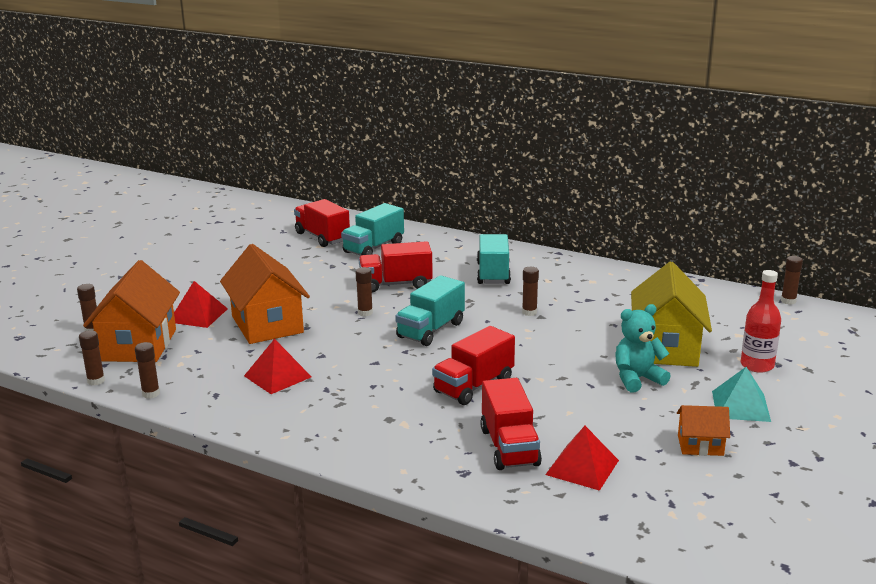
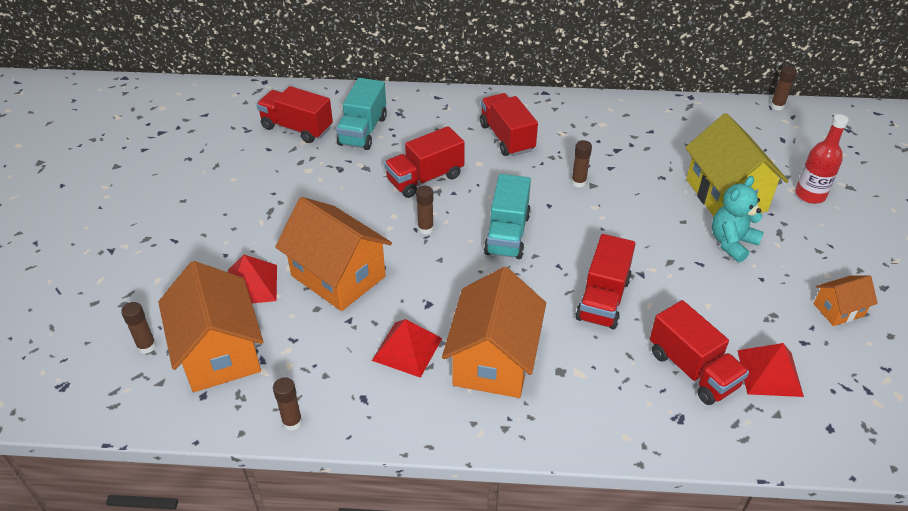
camera: 25 degrees left, 20 degrees up
(96, 381) = (214, 424): brown glue stick -> none
(340, 399) = (494, 360): none -> orange house
(493, 273) = (507, 137): turquoise truck -> red truck
(741, 406) = (833, 250): turquoise pyramid -> none

